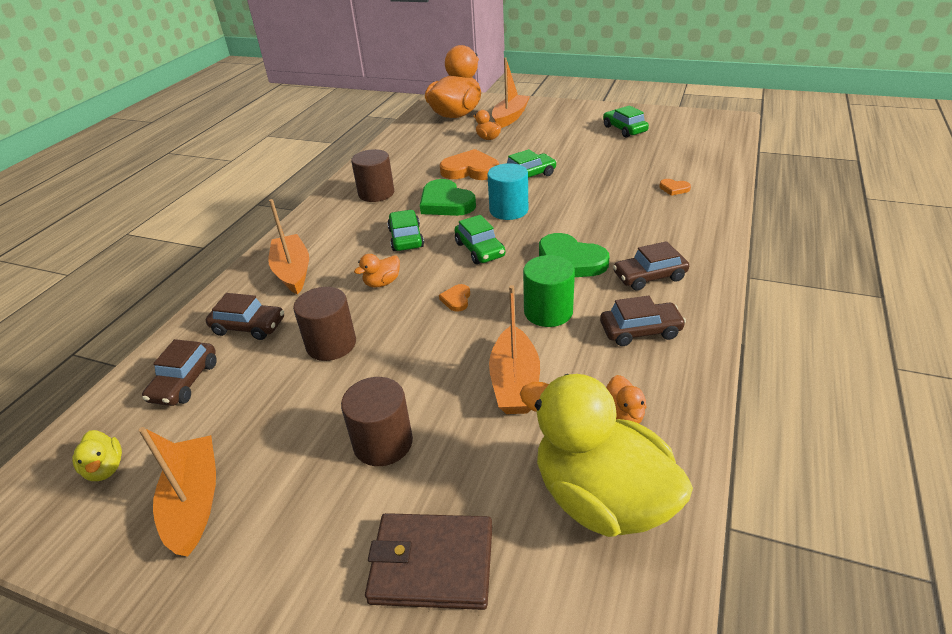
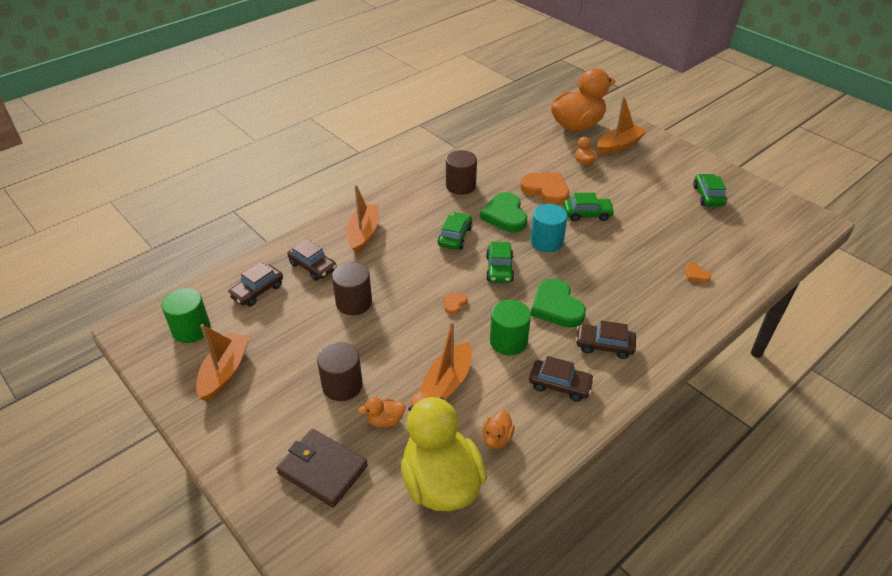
camera: 25 degrees right, 5 degrees up
(105, 468) = (191, 329): yellow duck -> green cylinder
(382, 283) = (414, 268): orange duck -> orange duck (385, 420)

